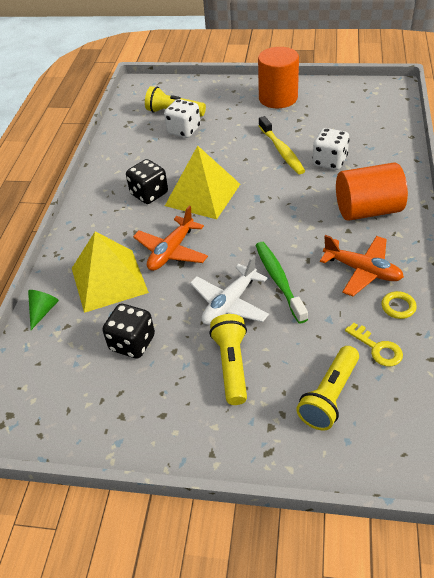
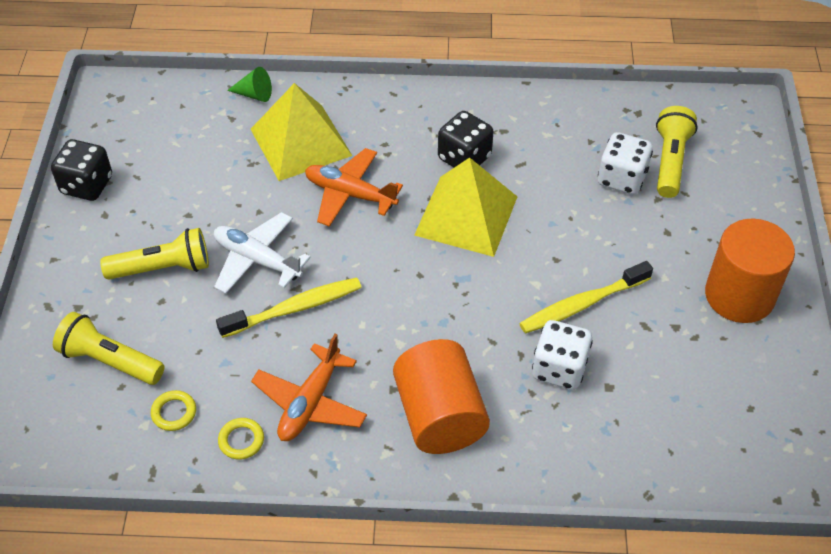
camera: 80 degrees right, 5 degrees up
(132, 343) = (202, 177): black dice -> black dice (87, 185)
(279, 280) = (294, 308): green toothbrush -> yellow toothbrush
(377, 348) = (174, 412): yellow key -> yellow ring

